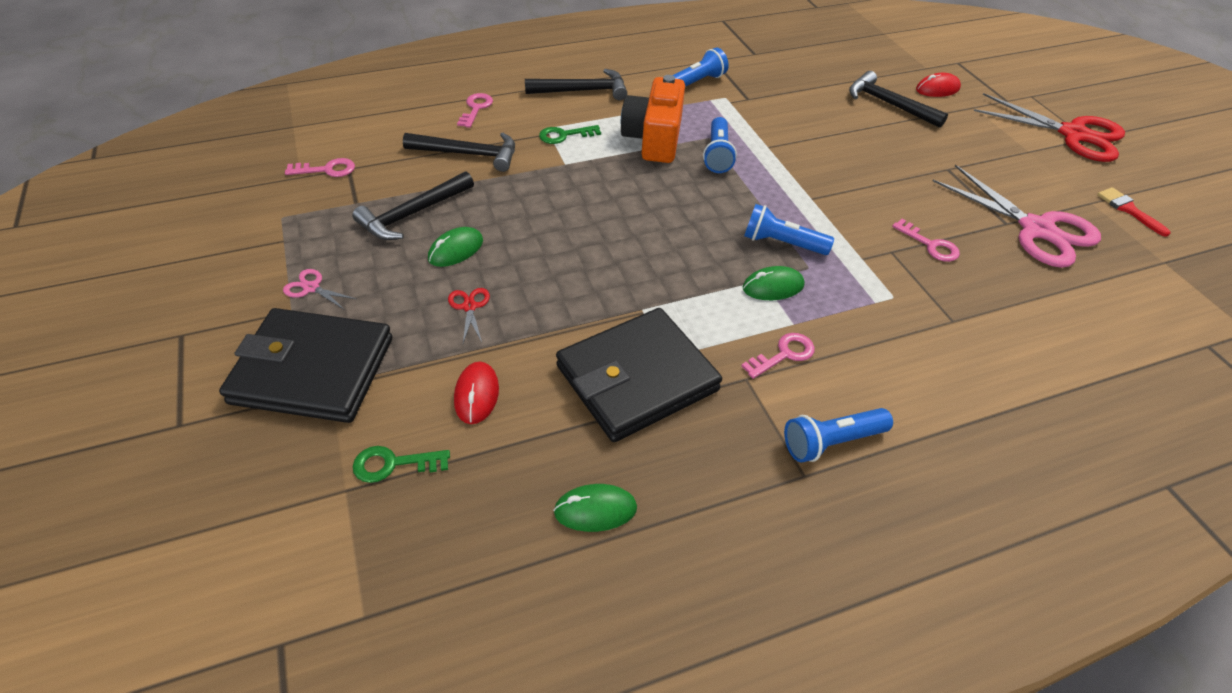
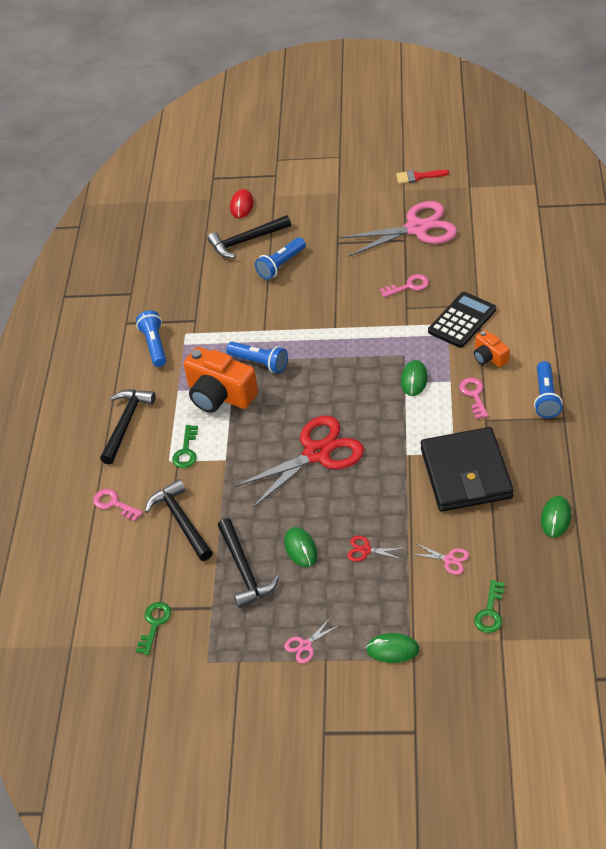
camera: 60 degrees left, 0 degrees up
(313, 370) = (392, 650): black wallet -> green mouse
(327, 170) = (154, 624): pink key -> green key
(469, 154) = (181, 520): black hammer -> black hammer turned 60 degrees counterclockwise
(477, 395) = (449, 559): red mouse -> pink scissors
(781, 243) = (374, 360): blue flashlight -> blue flashlight (281, 265)
(865, 355) = (489, 357): none -> orange camera
(911, 311) = (462, 320): none -> black calculator
(1073, 134) = (332, 161): red scissors -> red scissors (317, 453)

